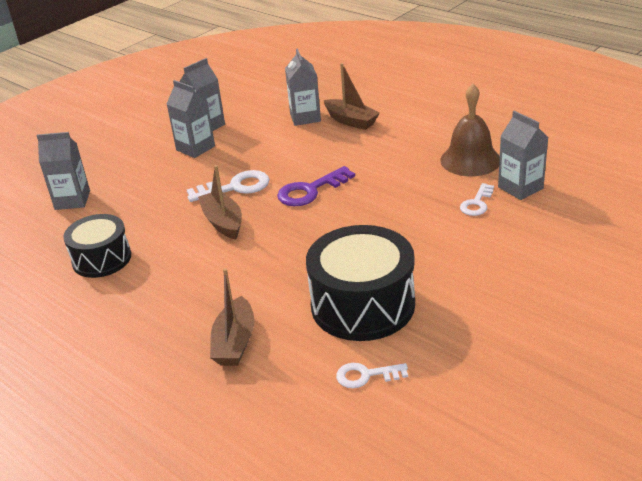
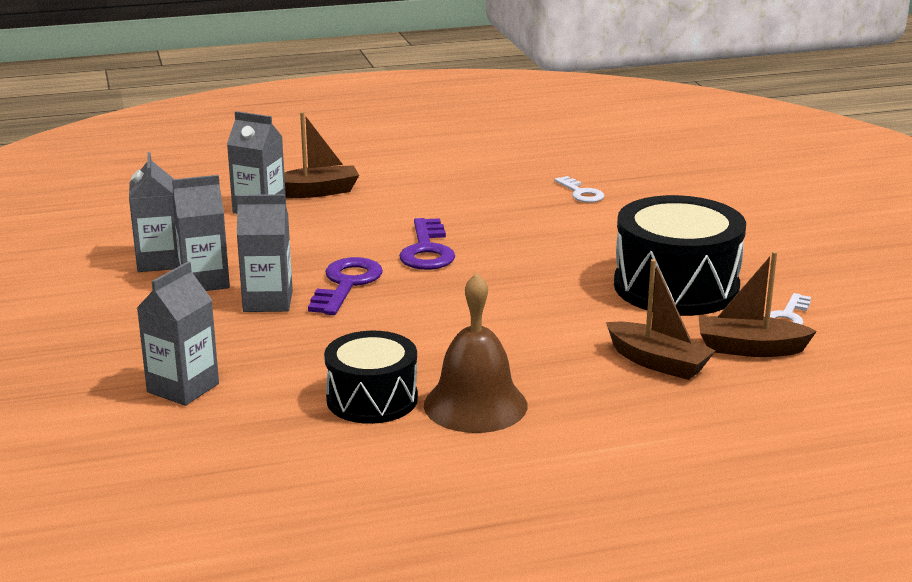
camera: 60 degrees left, 10 degrees down
(223, 222) = (412, 310): brown boat -> brown boat (750, 349)
(235, 187) = (346, 284): white key -> purple key
(470, 160) = (501, 171): brown bell -> brown bell (475, 405)
(520, 188) = (584, 170): grey carton -> grey carton (268, 301)

